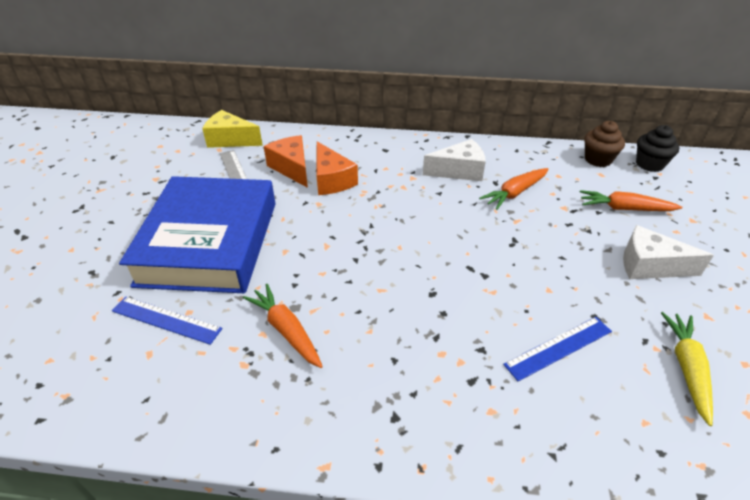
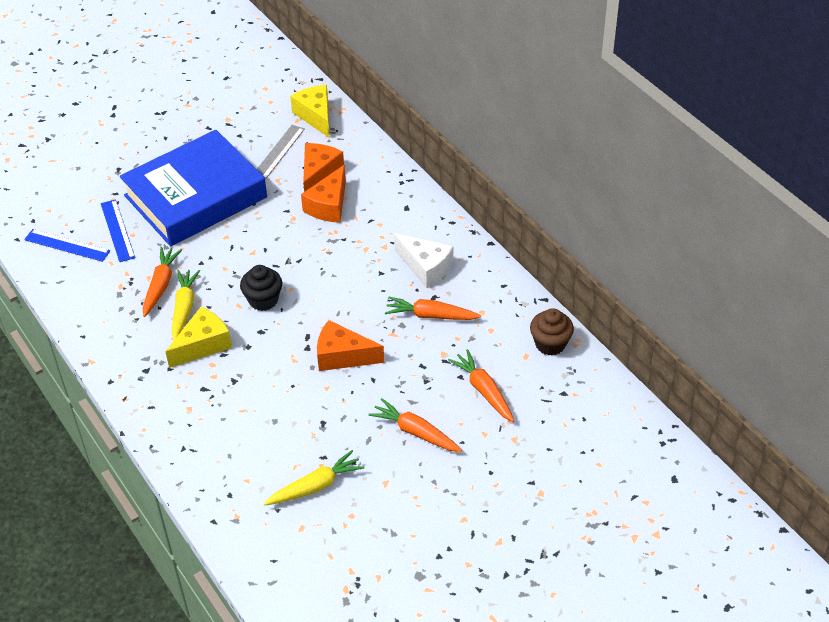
camera: 50 degrees right, 5 degrees up
(340, 330) = (184, 308): none -> yellow carrot
(407, 345) = (203, 345): none -> yellow cheese
(516, 260) = (342, 356): none -> orange cheese
(558, 348) = (272, 416): blue ruler -> blue ruler (67, 245)
(649, 164) = (584, 381): black cupcake -> black cupcake (263, 300)
(649, 265) = (415, 432): white cheese -> orange carrot

